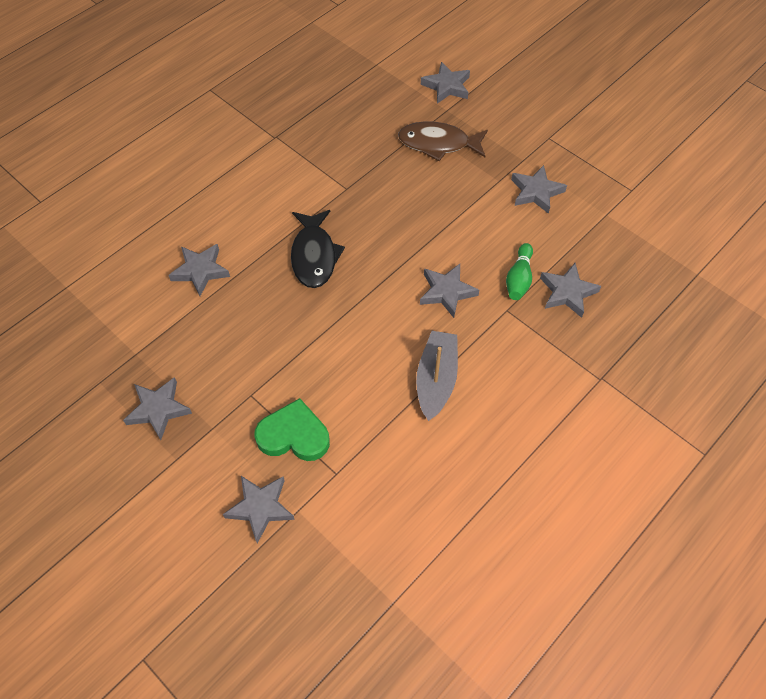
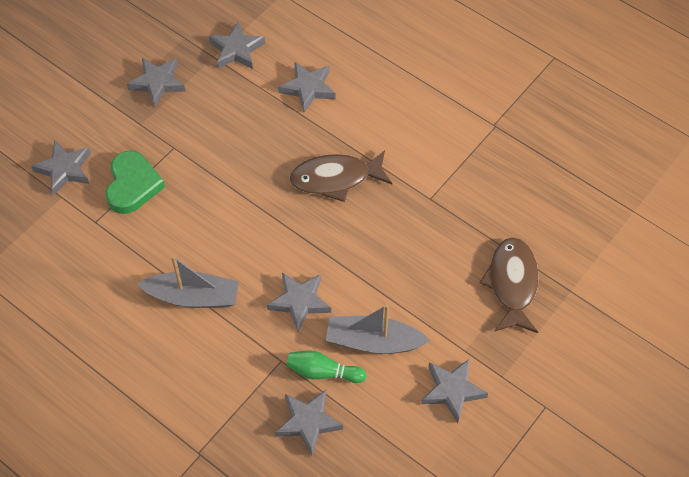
camera: 85 degrees right, 0 degrees up
(314, 256) = (335, 179): black fish -> brown fish
(446, 86) = (611, 288): grey star -> grey star (236, 50)
(489, 240) = (373, 342): none -> grey boat

